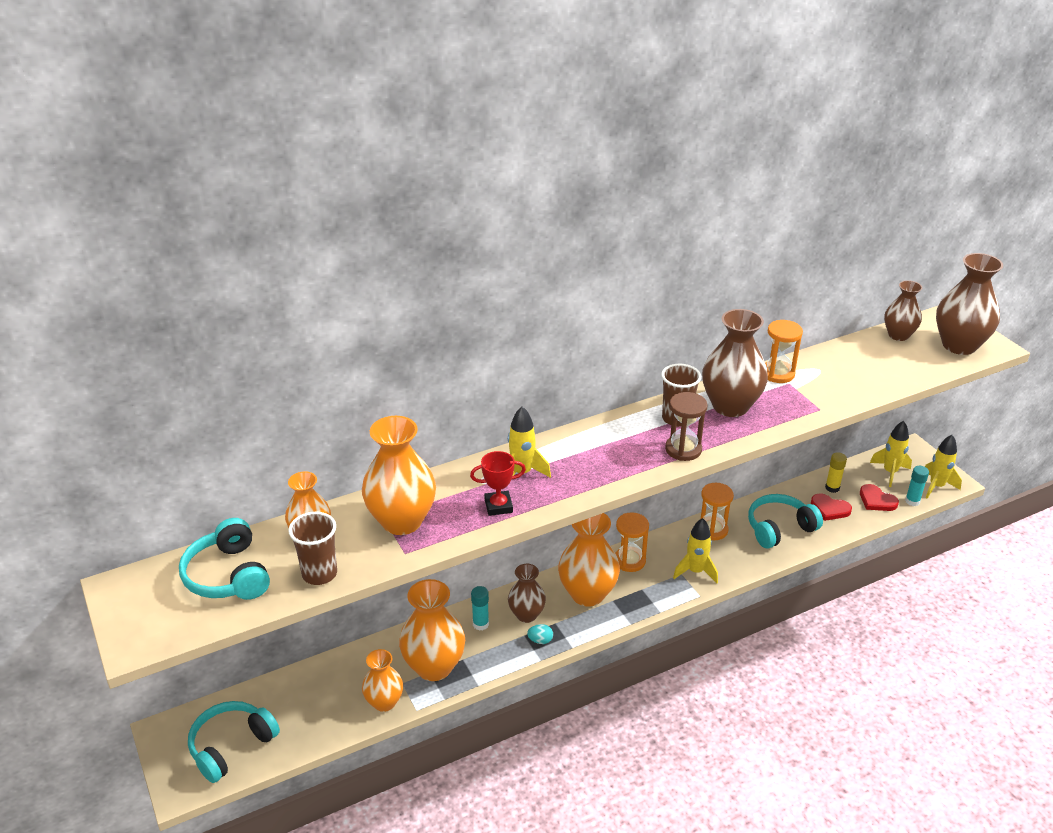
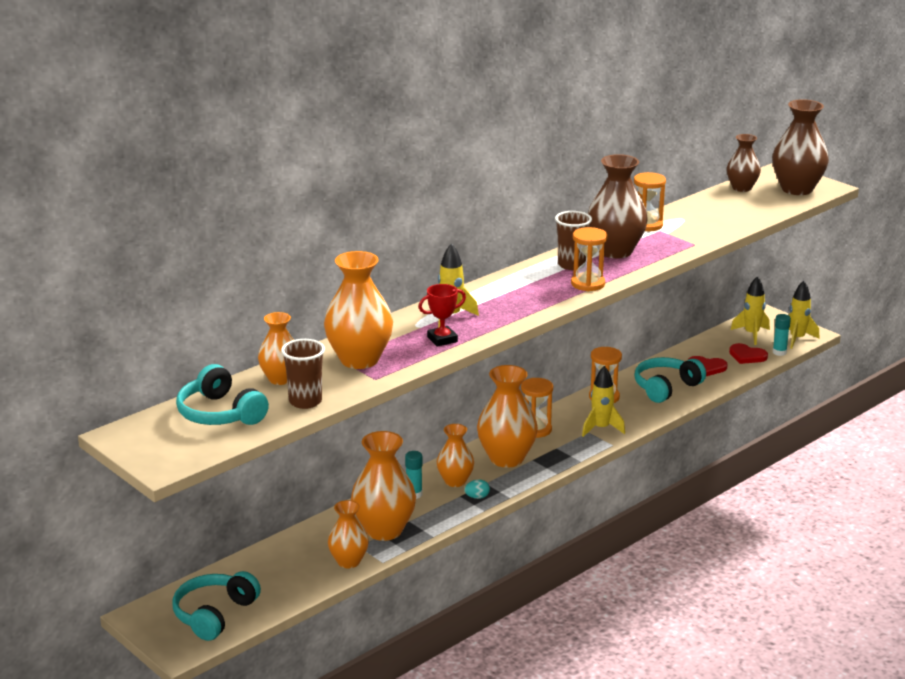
camera: 15 degrees left, 10 degrees down
(526, 614) = (455, 481): brown vase -> orange vase
(683, 449) = (588, 284): brown hourglass -> orange hourglass
(832, 488) = (703, 352): yellow glue stick -> none

